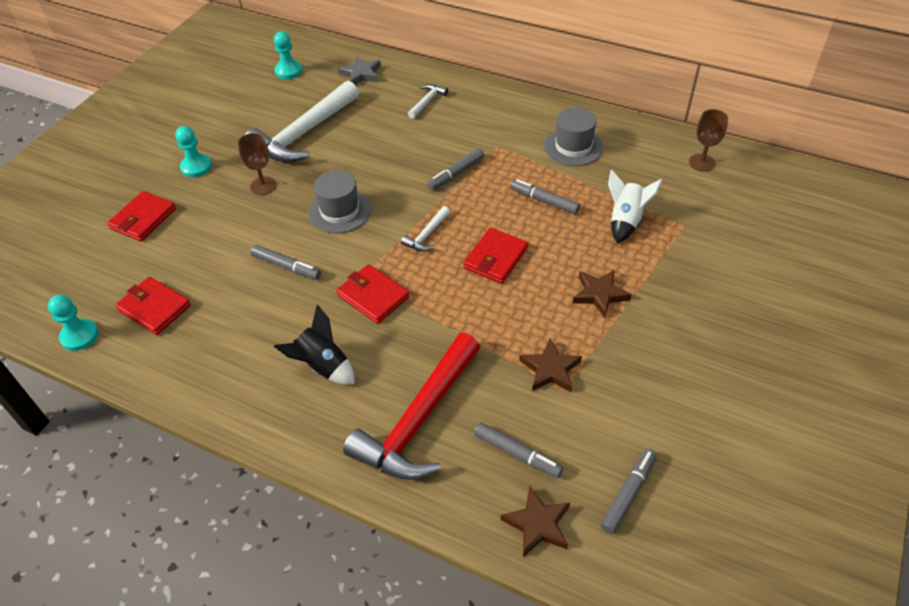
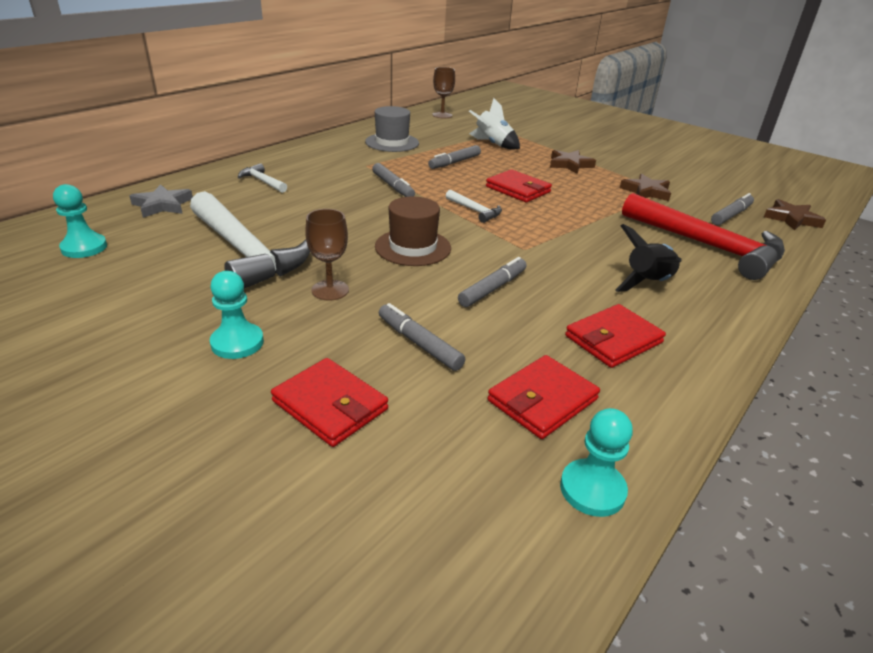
camera: 80 degrees left, 15 degrees down
(339, 211) = (413, 247): grey hat -> brown hat
(373, 296) = (553, 246): red wallet -> red wallet (613, 339)
(628, 493) = (753, 189): grey marker -> grey marker (419, 343)

